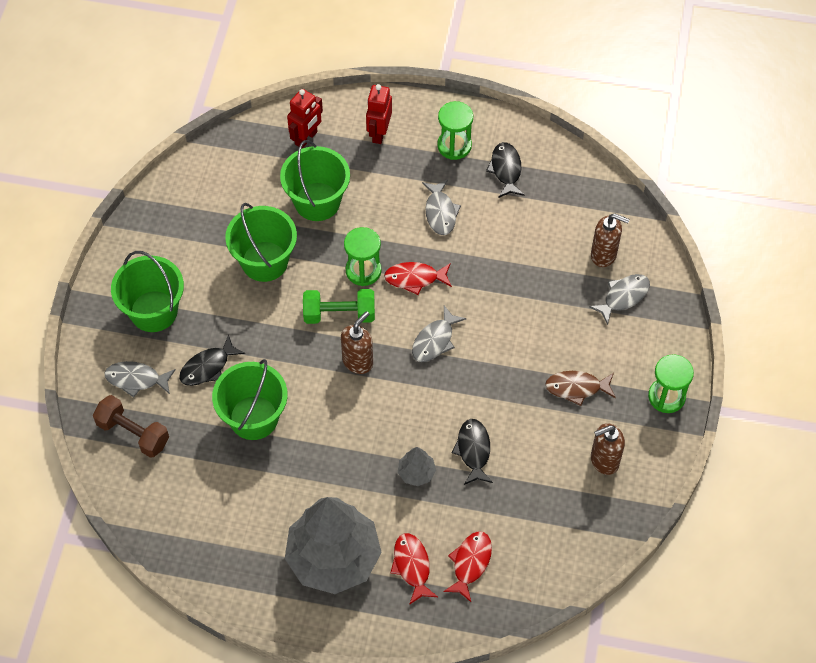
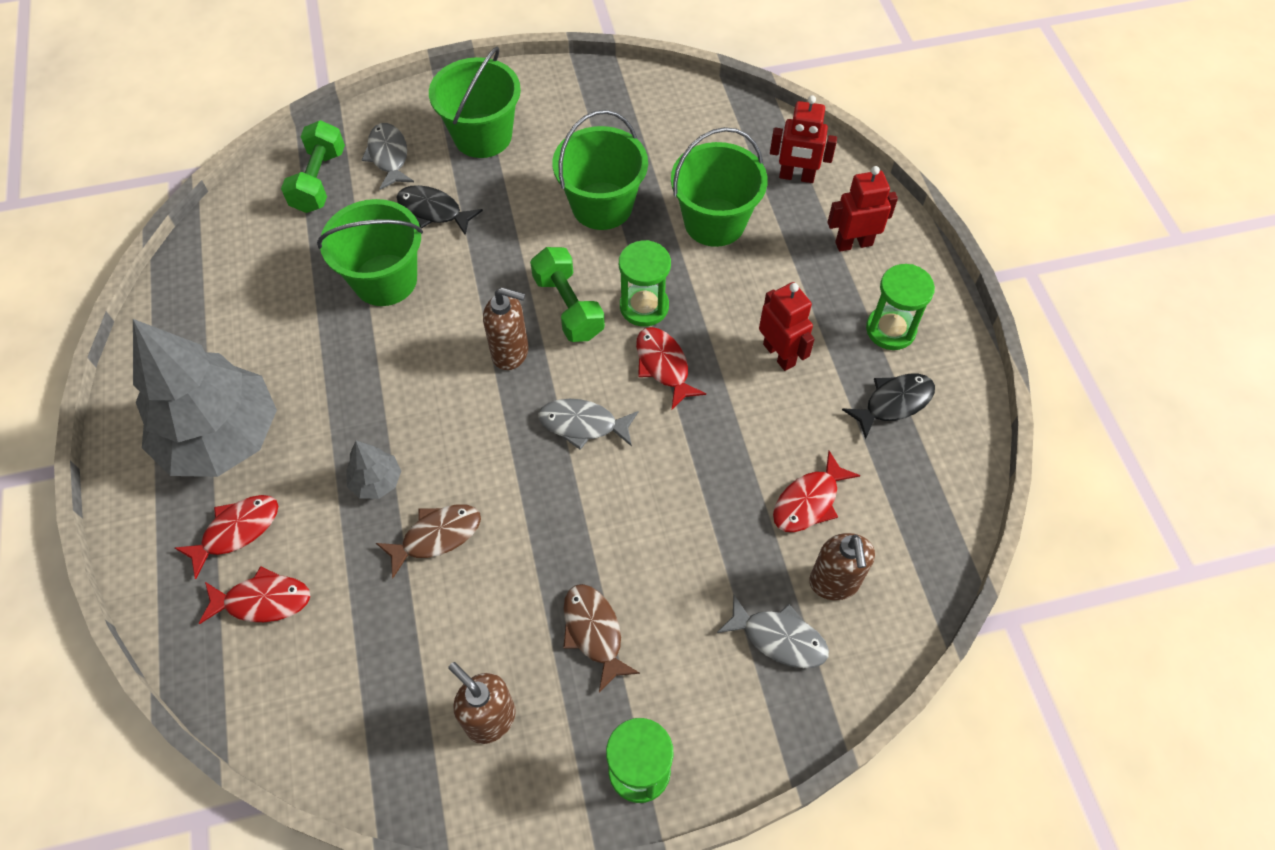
camera: 65 degrees right, 0 degrees up
(133, 433) = (319, 181): brown dumbbell -> green dumbbell
(440, 212) = (779, 354): grey fish -> red robot
(473, 450) = (436, 536): black fish -> brown fish
(548, 243) = (809, 501): none -> red fish

